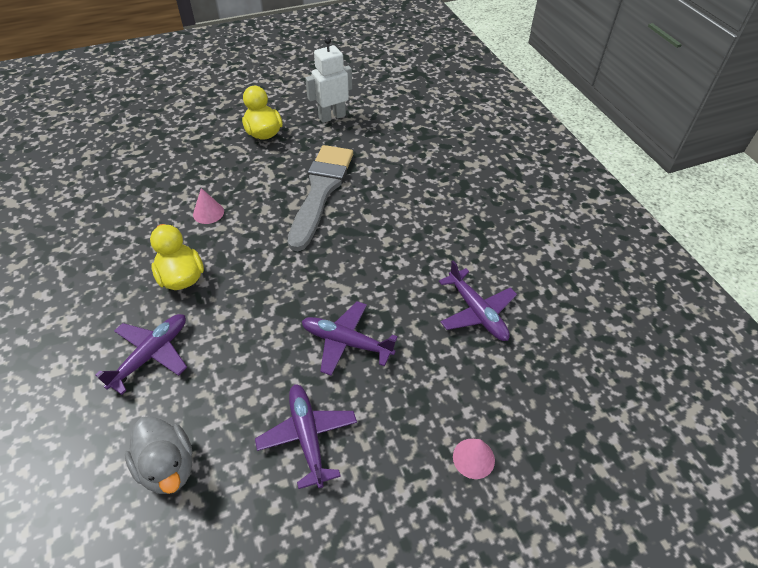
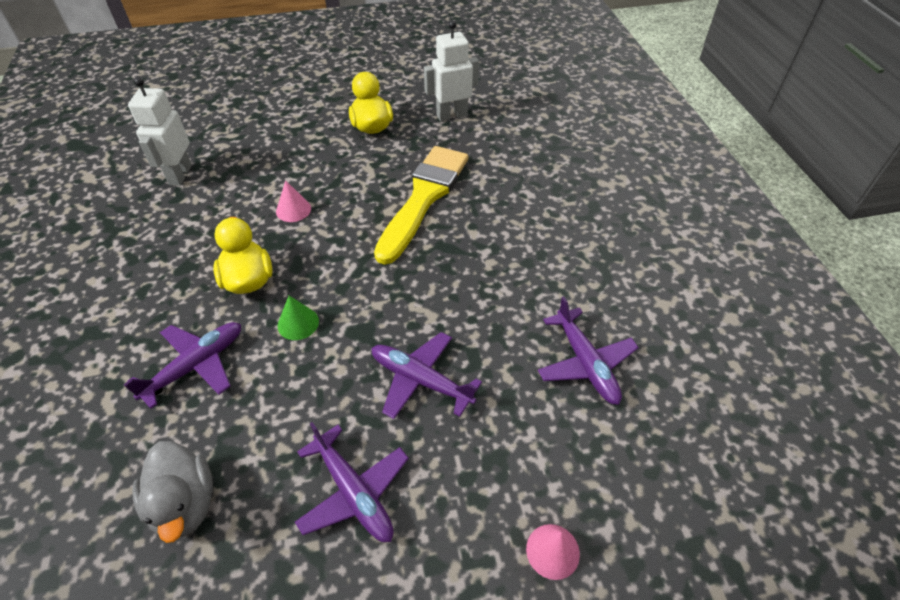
camera: 10 degrees right, 0 degrees up
(97, 192) = (180, 175): none -> white robot
(233, 309) = (298, 323): none -> green cone
(308, 437) = (353, 491): purple plane -> purple plane turned 150 degrees clockwise
(321, 191) = (424, 198): grey brush -> yellow brush

